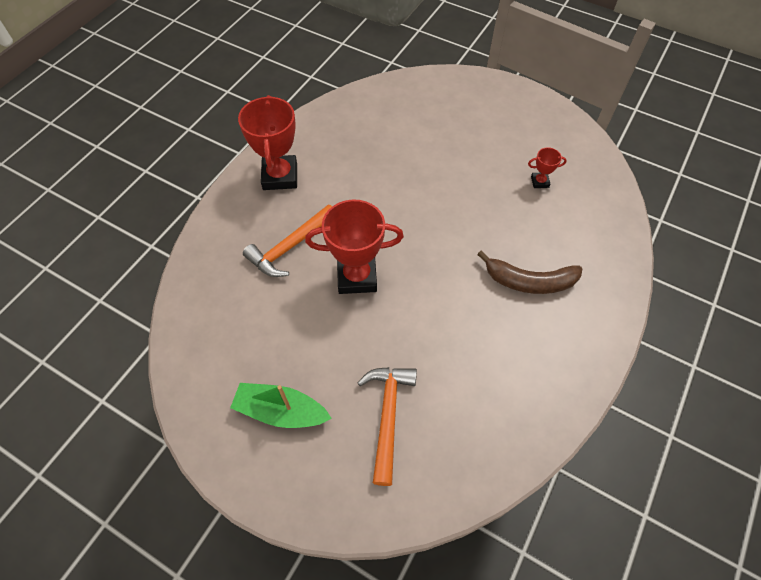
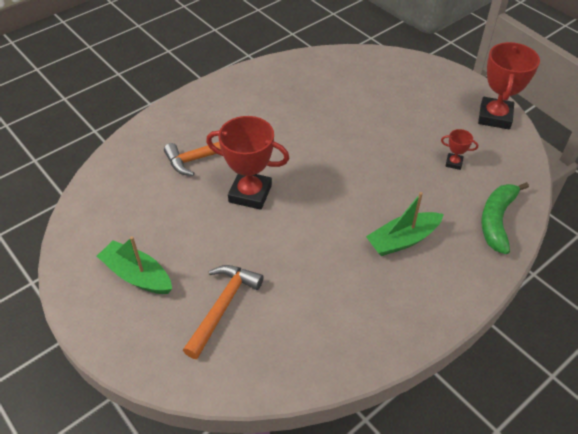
camera: 20 degrees right, 10 degrees down
(280, 176) = (224, 102): red trophy -> red trophy (494, 117)
(529, 281) = (403, 240): brown banana -> green boat
(605, 232) = (497, 220): none -> green banana

